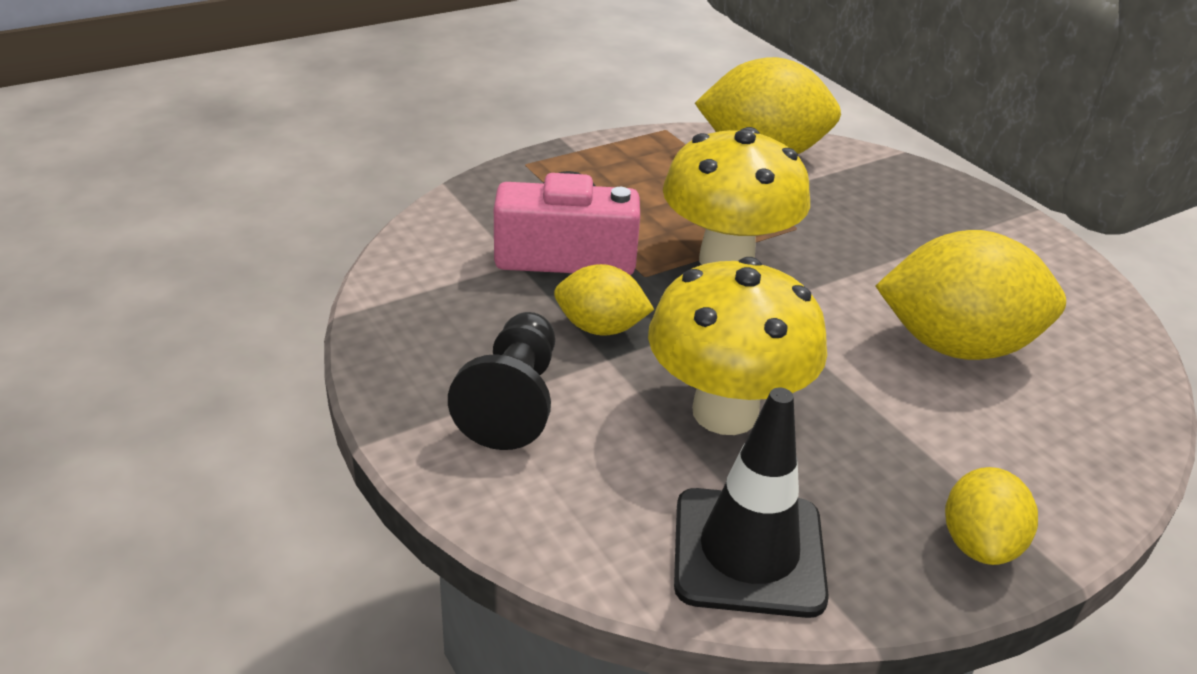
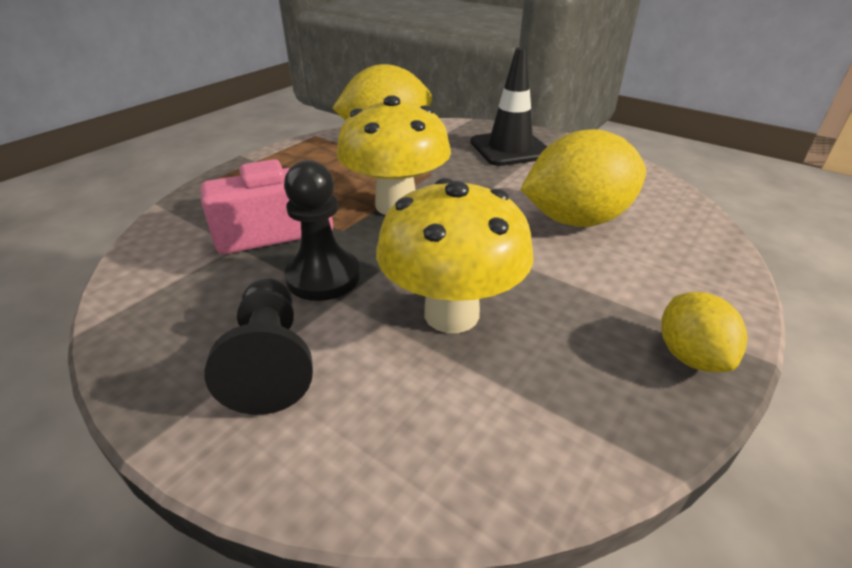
camera: 20 degrees left, 0 degrees up
(600, 328) = (323, 277): yellow lemon -> black pawn
(748, 552) = (535, 430): black traffic cone -> black traffic cone (510, 149)

